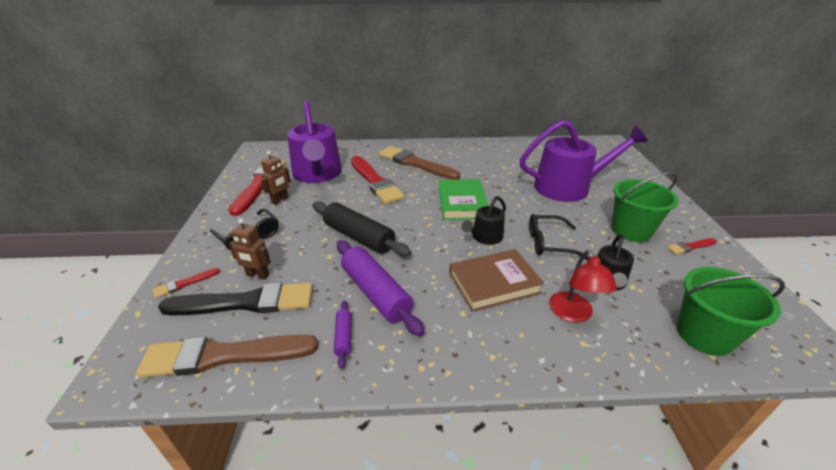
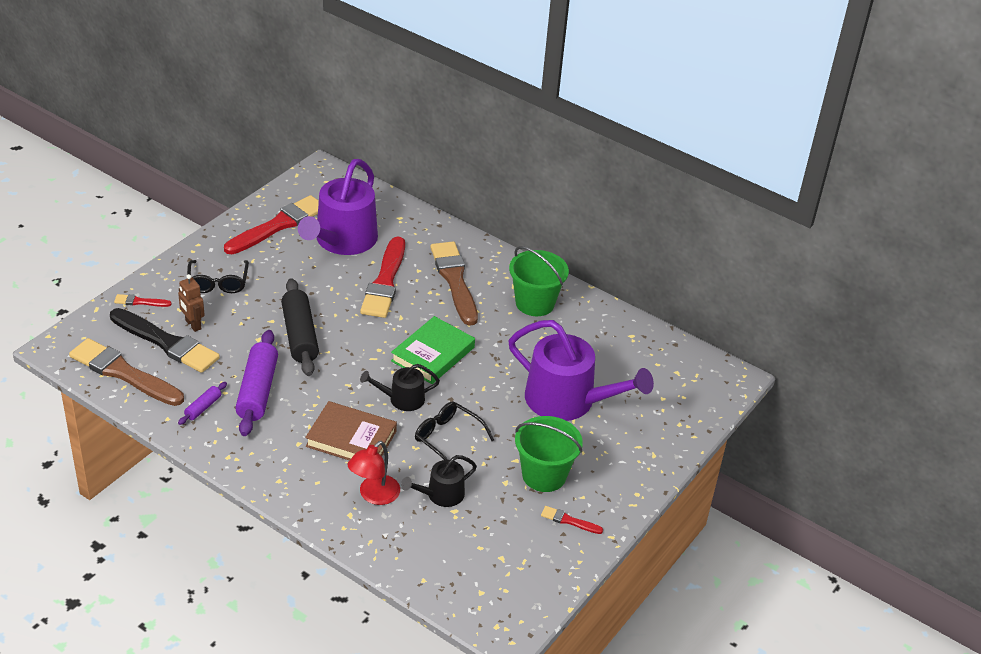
camera: 35 degrees right, 5 degrees up
(280, 200) = (277, 256): brown robot -> none
(704, 335) = (443, 568): green bucket -> green bucket (535, 303)

